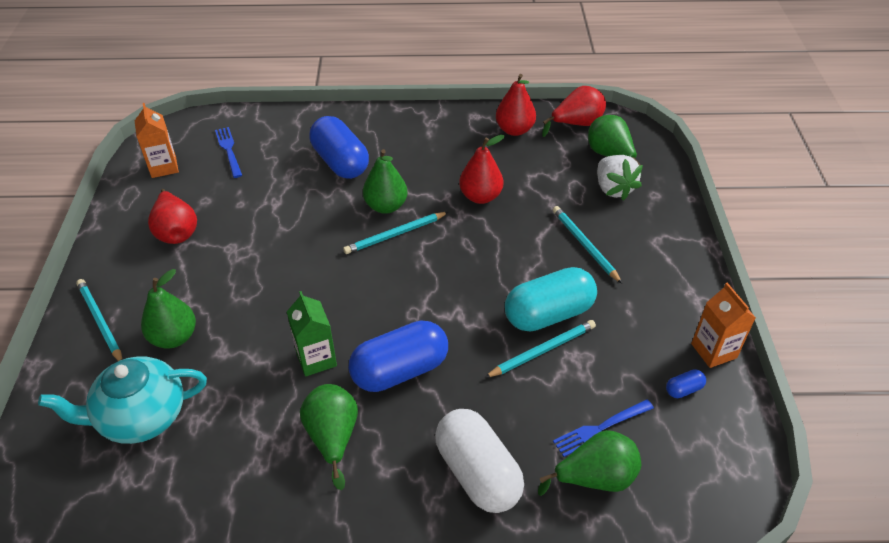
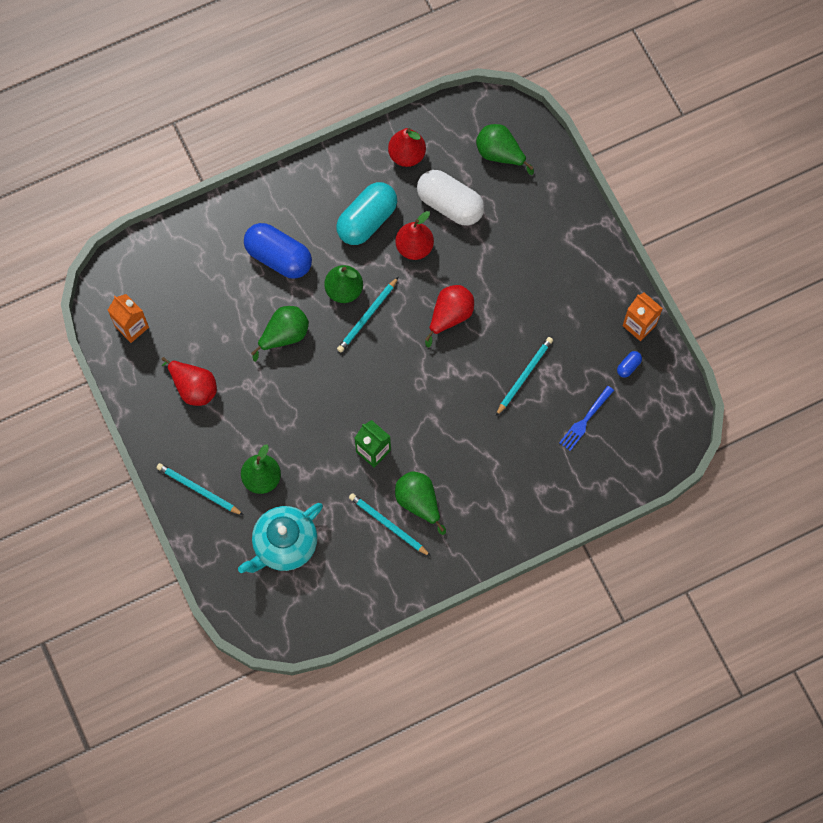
camera: 25 degrees left, 25 degrees up
(229, 150) = (174, 284): blue fork -> none
(400, 370) = (435, 434): blue capsule -> none
(477, 473) = (522, 485): white capsule -> white capsule (450, 205)
(548, 314) = (516, 342): turquoise capsule -> turquoise capsule (367, 220)
(576, 124) = (457, 125): red pear -> red pear (450, 316)
(584, 245) = (516, 265): turquoise pencil -> turquoise pencil (388, 525)
(595, 478) = (594, 456): green pear -> green pear (284, 335)
(613, 189) = (516, 193): white strawberry -> none

